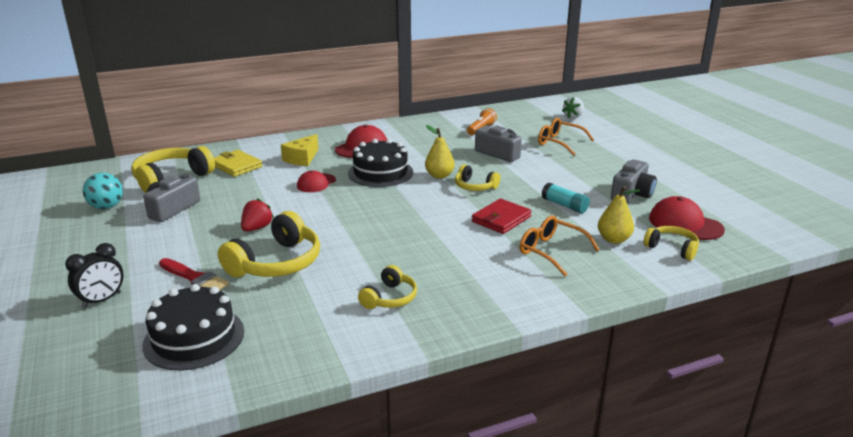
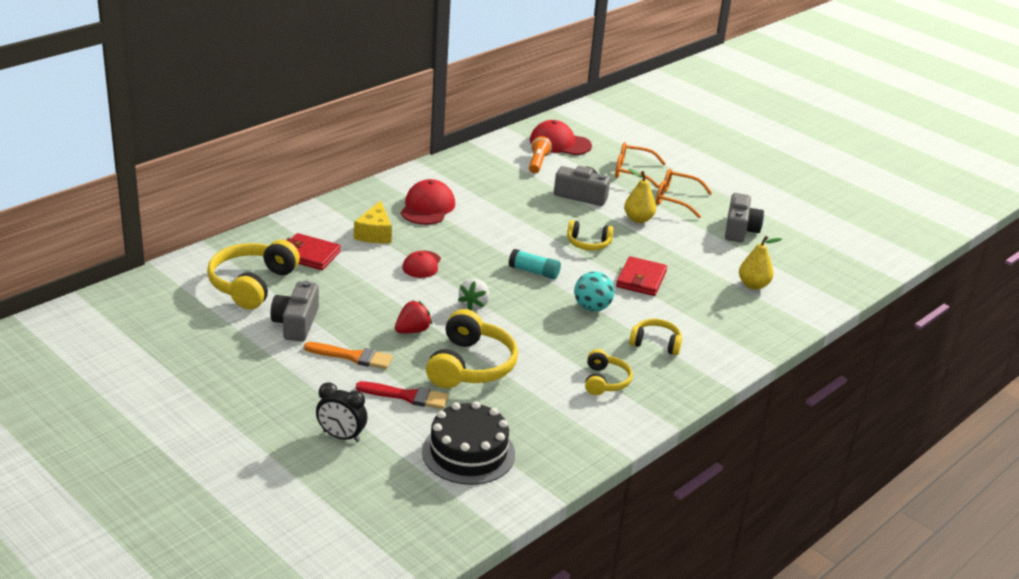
camera: 25 degrees left, 5 degrees up
(102, 300) = (341, 436): black clock -> black clock turned 90 degrees clockwise
(106, 207) = (218, 333): turquoise ball -> turquoise ball (592, 308)
(186, 239) = (352, 356): none -> orange brush
(236, 166) = (309, 255): yellow wallet -> red wallet
(257, 228) = (412, 330): red strawberry -> red strawberry turned 45 degrees clockwise
(380, 172) = (478, 240): black cake -> none
(439, 176) = (542, 235): yellow pear -> yellow pear (638, 219)
(551, 251) = (709, 307): orange glasses -> orange glasses (676, 199)
(564, 205) = (688, 253): turquoise glue stick -> turquoise glue stick (534, 272)
(573, 117) = (623, 131): white strawberry -> white strawberry (474, 304)
(672, 248) = (806, 286): yellow headphones -> yellow headphones (656, 343)
(685, 224) = (803, 257): red cap -> red cap (560, 143)

